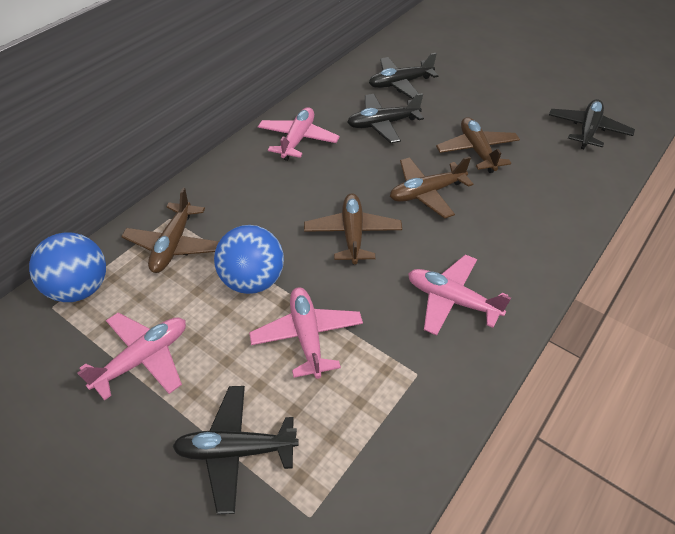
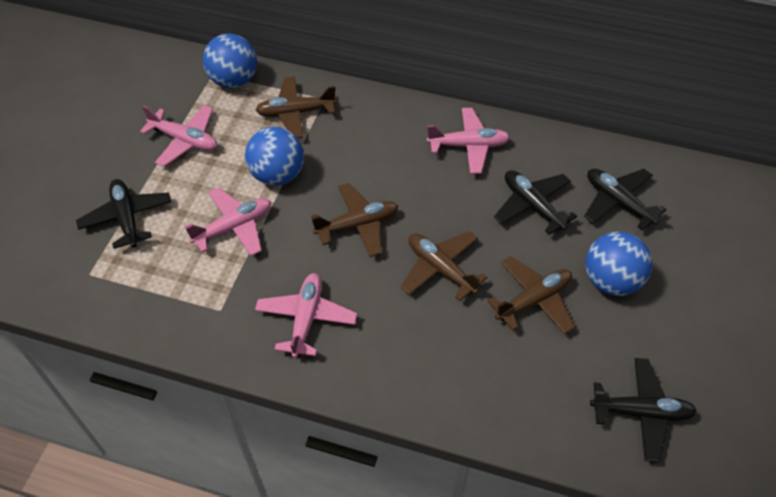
camera: 70 degrees right, 5 degrees up
(471, 109) = (611, 281): none -> blue ball

